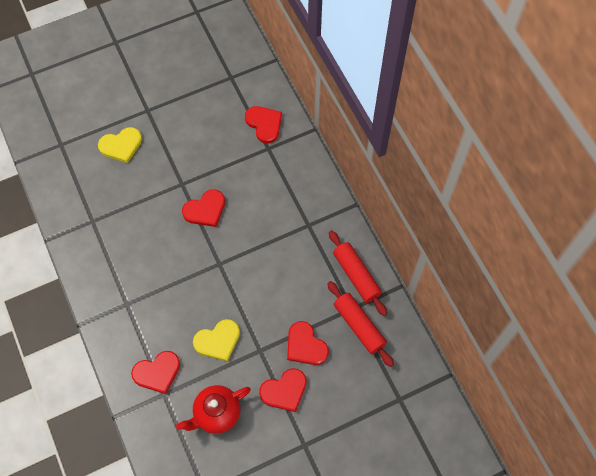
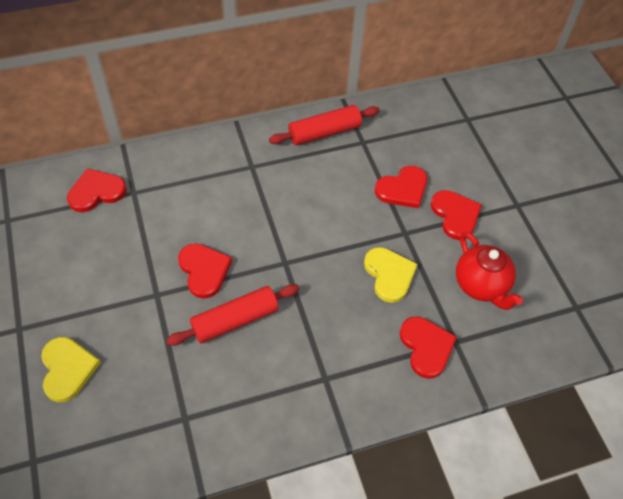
camera: 85 degrees left, 10 degrees down
(359, 326) = (384, 139): red rolling pin -> red rolling pin (235, 320)

